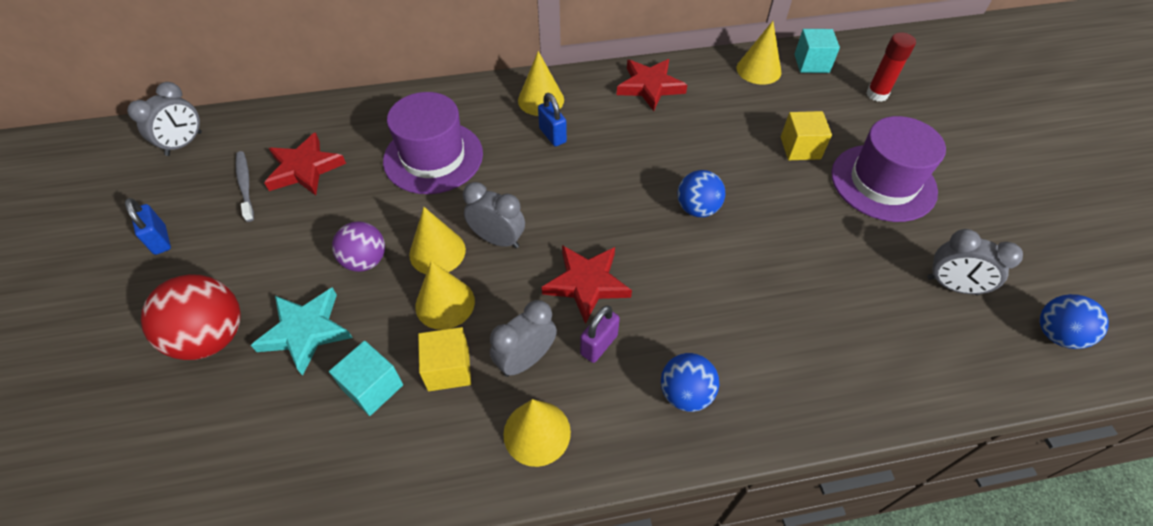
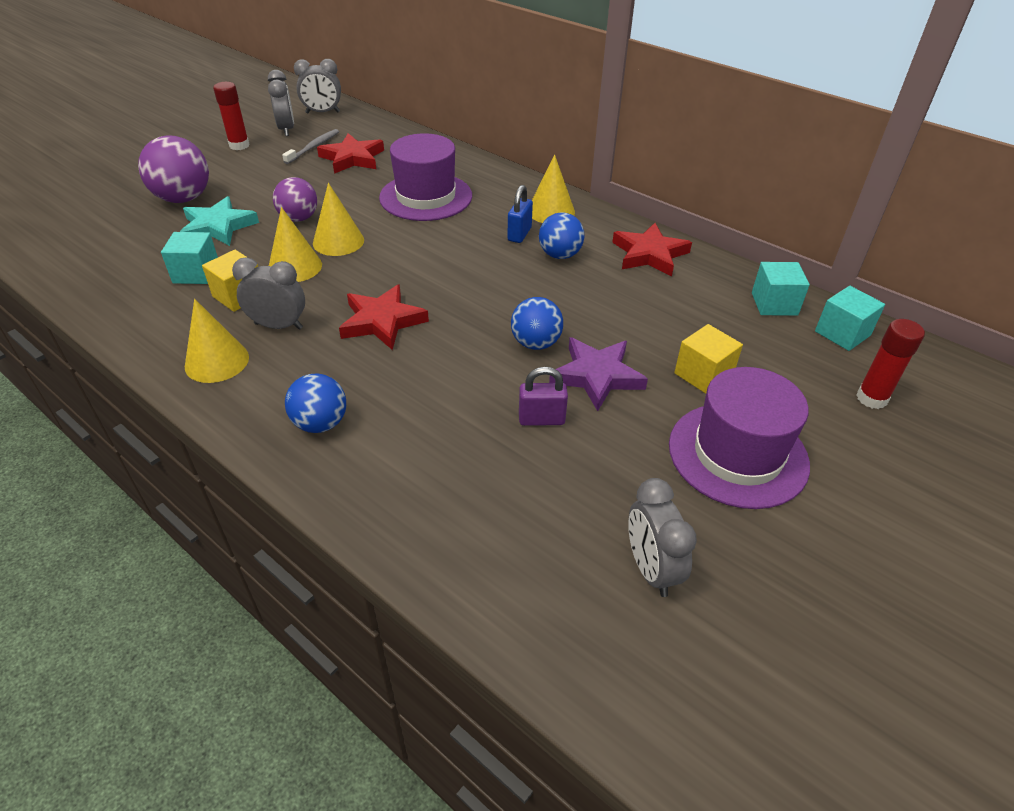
camera: 50 degrees right, 10 degrees down
(160, 240) = (239, 145): blue padlock -> red glue stick
(212, 337) = (183, 199): red ball -> purple ball
(498, 239) = (379, 260): grey clock -> grey clock (286, 129)
(598, 345) = (326, 354): purple padlock -> purple padlock (541, 419)
(758, 70) = (774, 304): yellow cone -> turquoise cube
(760, 199) = (597, 376): none -> purple star
(1056, 334) = (685, 701): blue ball -> blue ball (560, 255)

